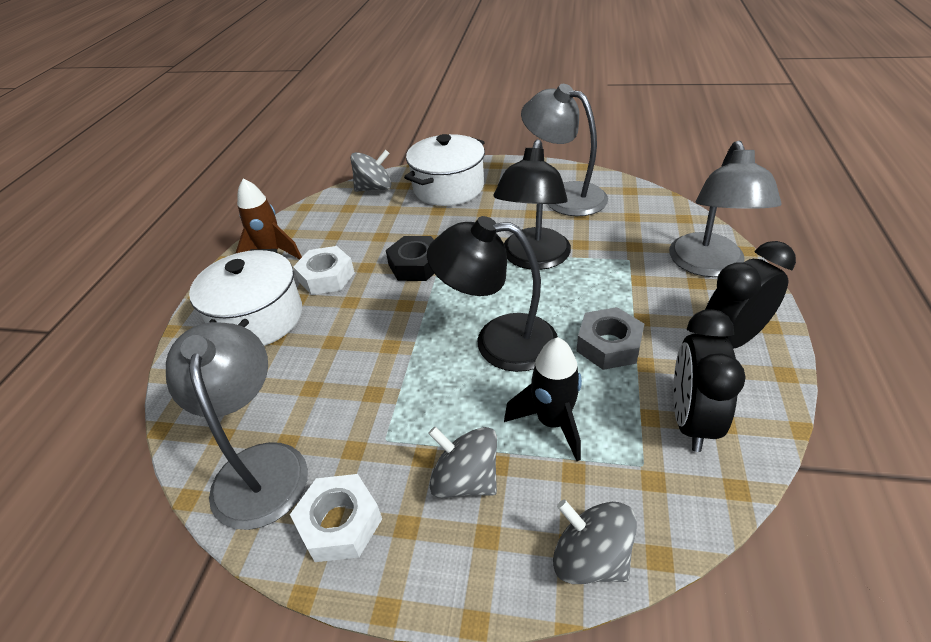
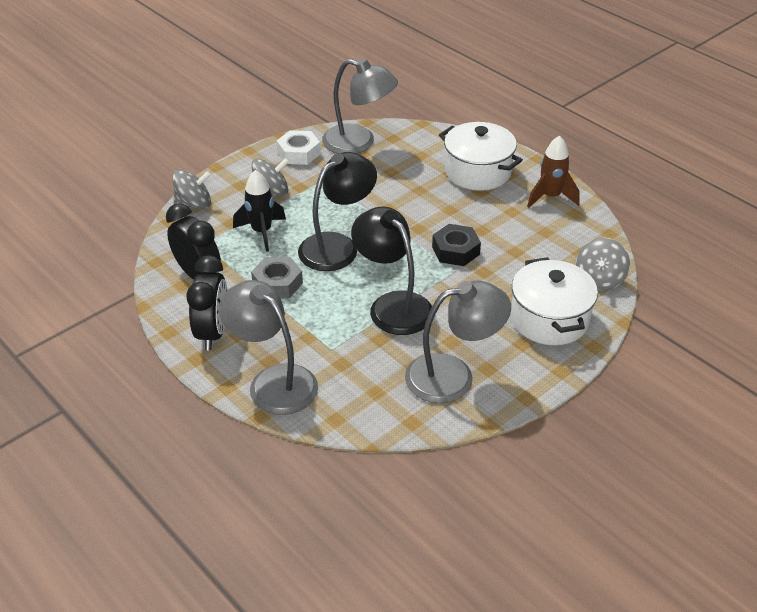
camera: 125 degrees right, 0 degrees up
(326, 277) = (491, 210): white nut -> none

